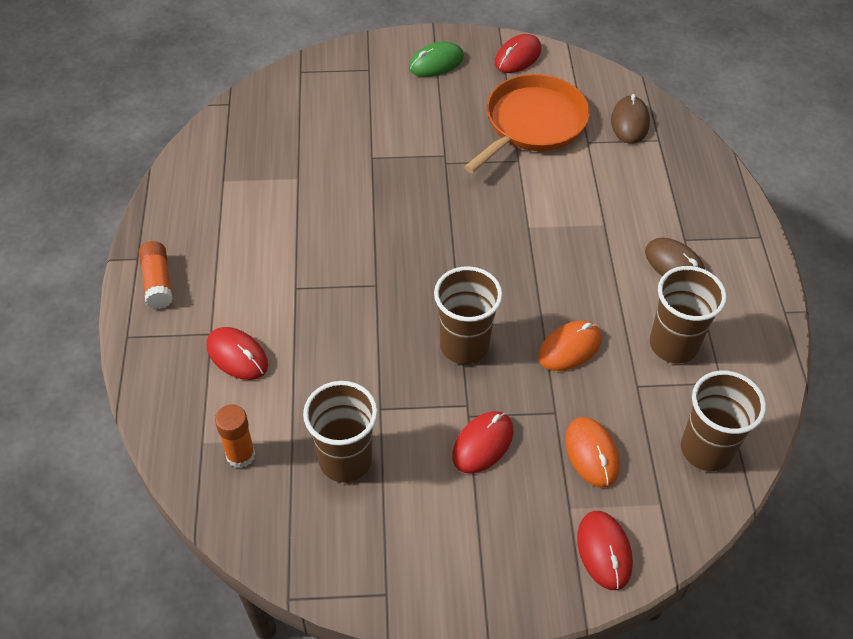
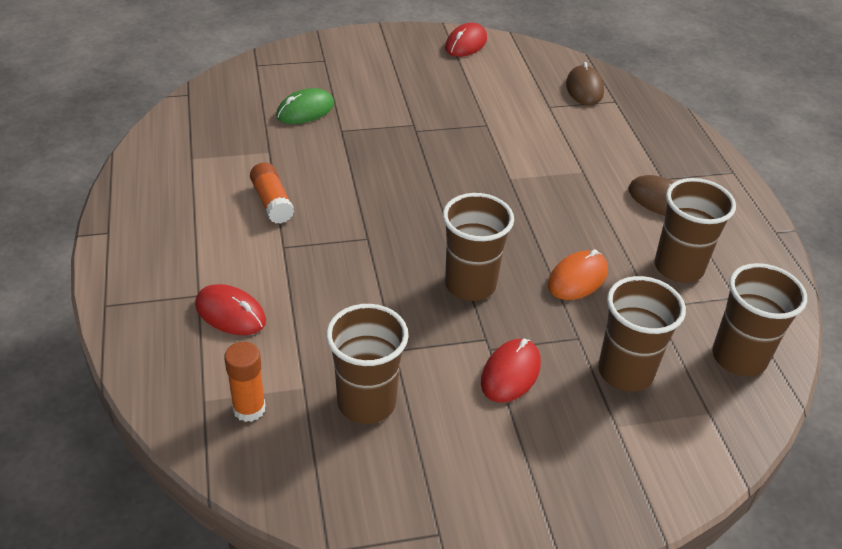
camera: 10 degrees left, 10 degrees down
(158, 282) = (133, 252): orange glue stick -> orange glue stick (272, 202)
(436, 63) = (389, 52): green mouse -> green mouse (305, 110)
(532, 124) = (492, 95): orange pan -> none
(591, 453) = (625, 372): orange mouse -> brown cup
(604, 551) = (664, 464): red mouse -> none

